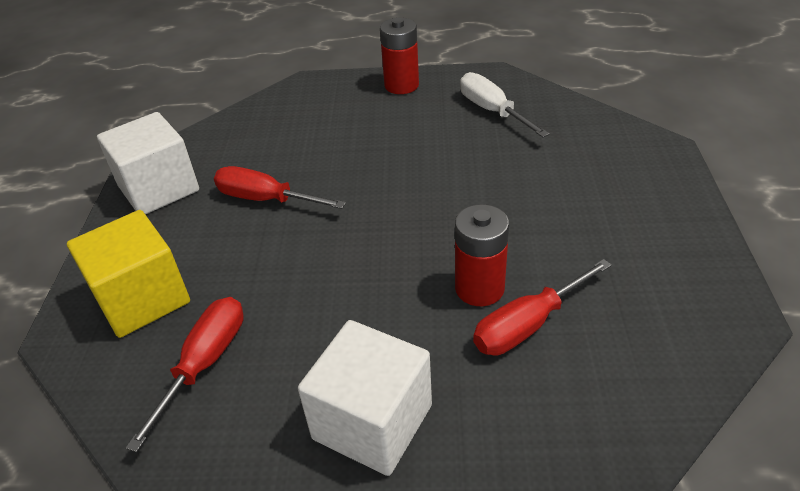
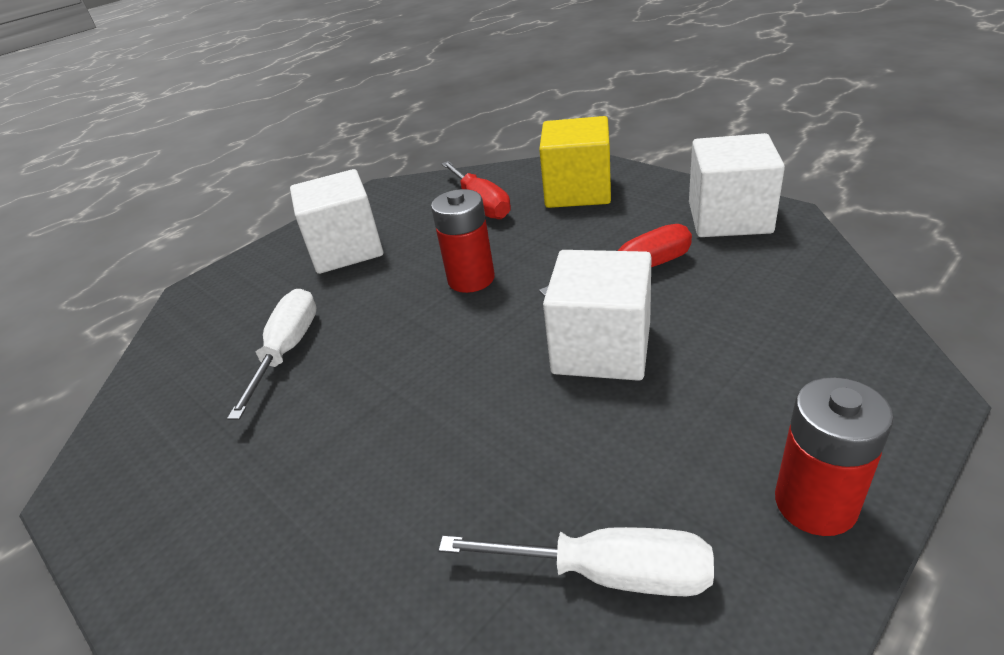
camera: 135 degrees right, 5 degrees down
(362, 174) = (601, 348): none -> white cube
(479, 288) = (353, 345): red battery -> red battery (471, 279)
(529, 324) = (287, 351): red screwdriver -> white screwdriver

